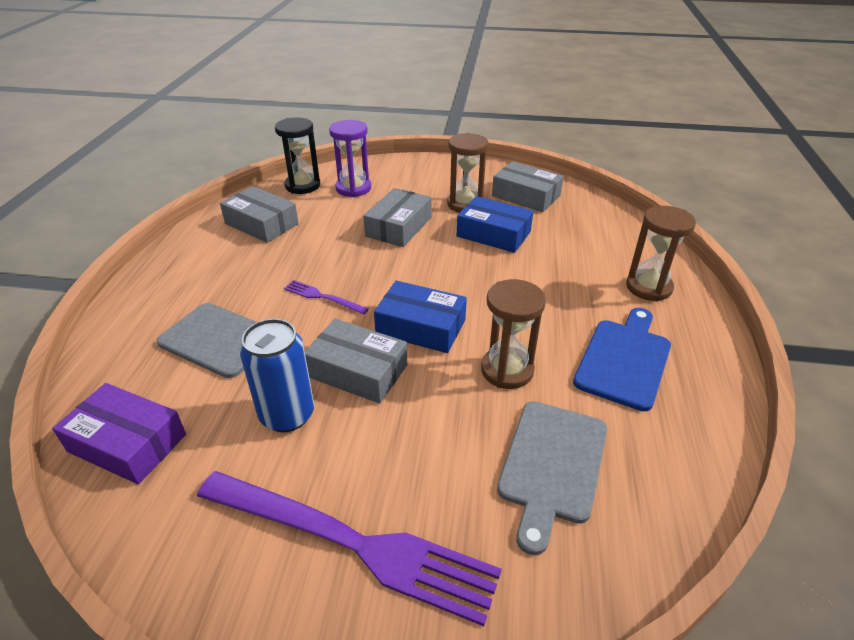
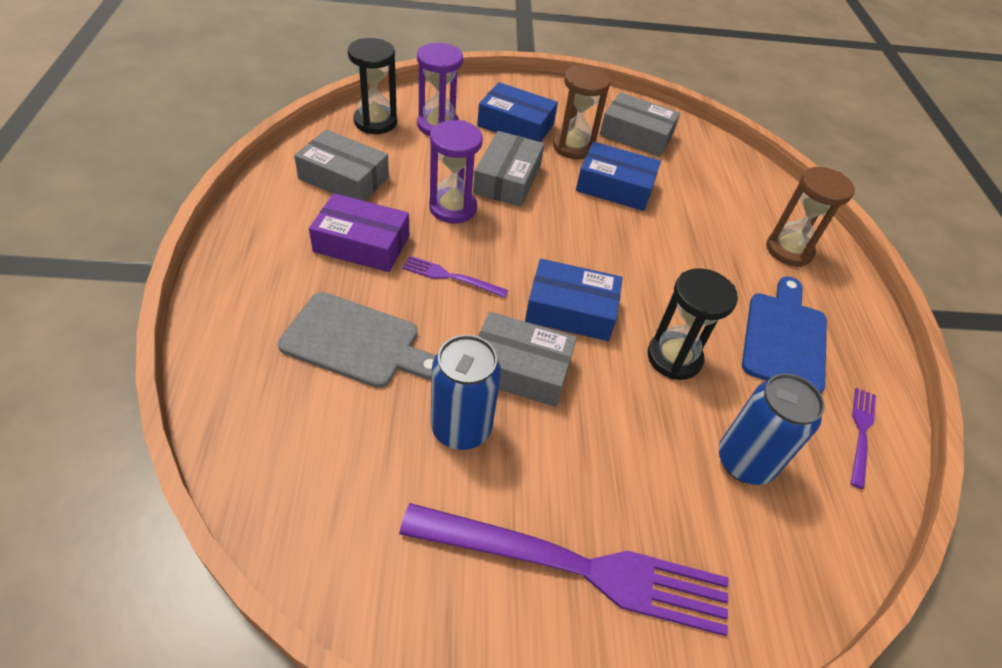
camera: 15 degrees left, 10 degrees up
(127, 443) = (293, 478): purple box -> purple box (362, 243)
(343, 246) = (453, 208): none -> purple hourglass
(420, 188) = (516, 125): none -> blue box
(507, 370) = (674, 358): brown hourglass -> black hourglass
(552, 465) = (744, 462): grey cutting board -> blue can
(685, 449) = (861, 433): none -> purple fork

